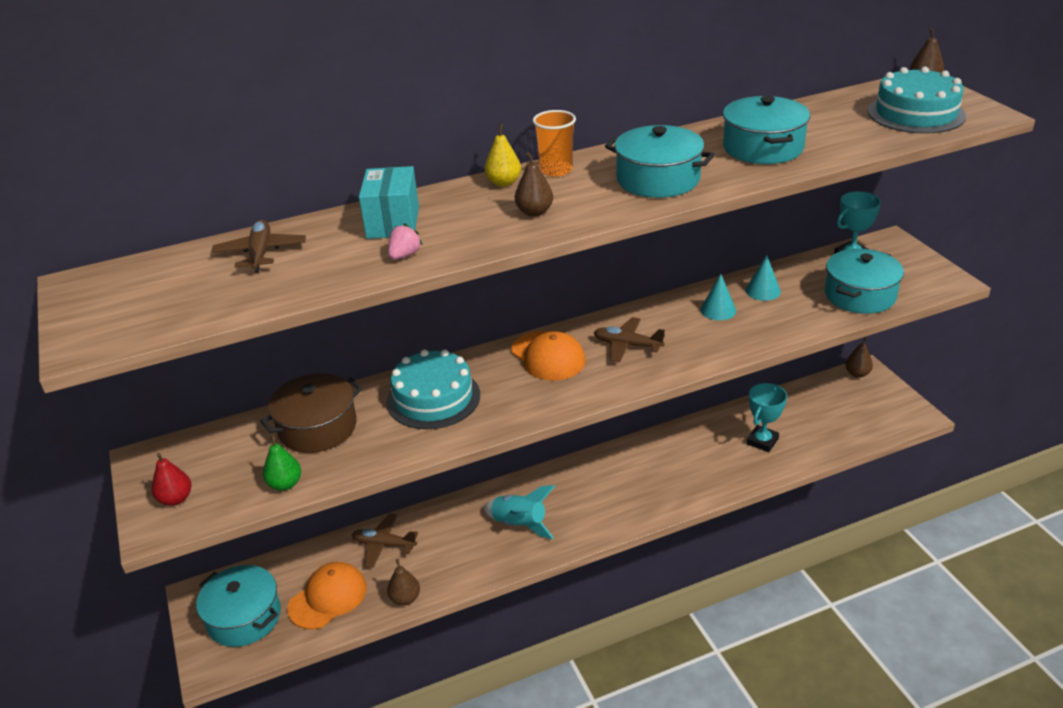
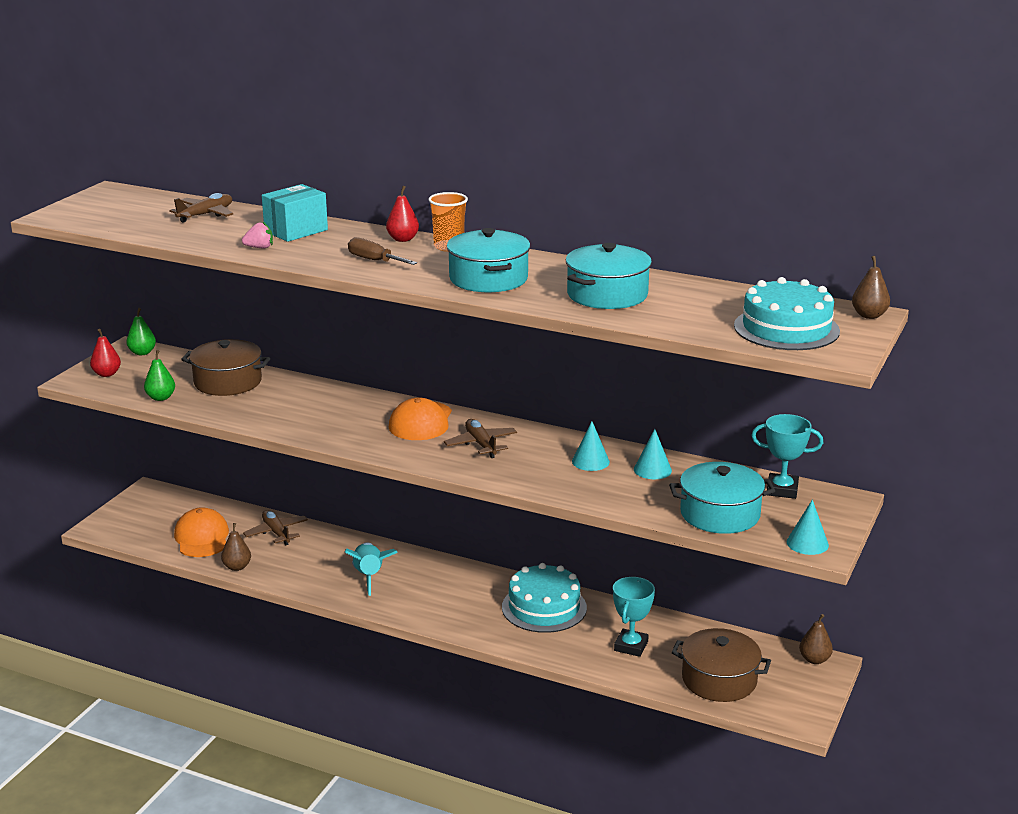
camera: 45 degrees right, 10 degrees down
(168, 454) = (142, 353): none -> green pear
(244, 617) = (149, 517): turquoise pot -> none
(328, 598) = (202, 538): orange cap -> orange cap turned 105 degrees counterclockwise
(433, 398) = (311, 403): turquoise cake -> turquoise cake (544, 607)
(504, 183) = (403, 239): yellow pear -> red pear
(534, 212) = (374, 260): brown pear -> brown screwdriver
(762, 441) = (631, 646): turquoise trophy -> turquoise trophy turned 60 degrees counterclockwise
(841, 425) = (719, 680): none -> brown pot
(936, 282) = (807, 543): none -> turquoise cone

